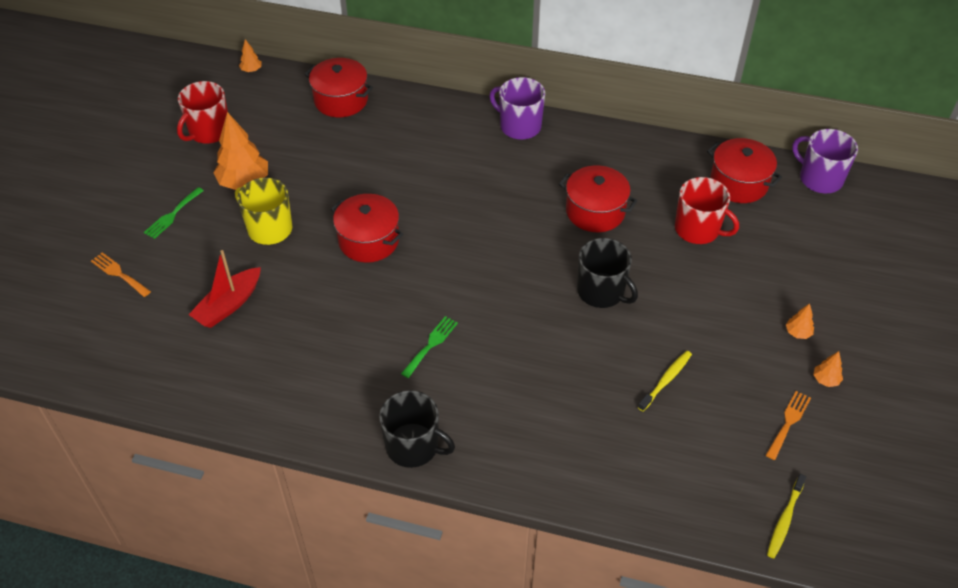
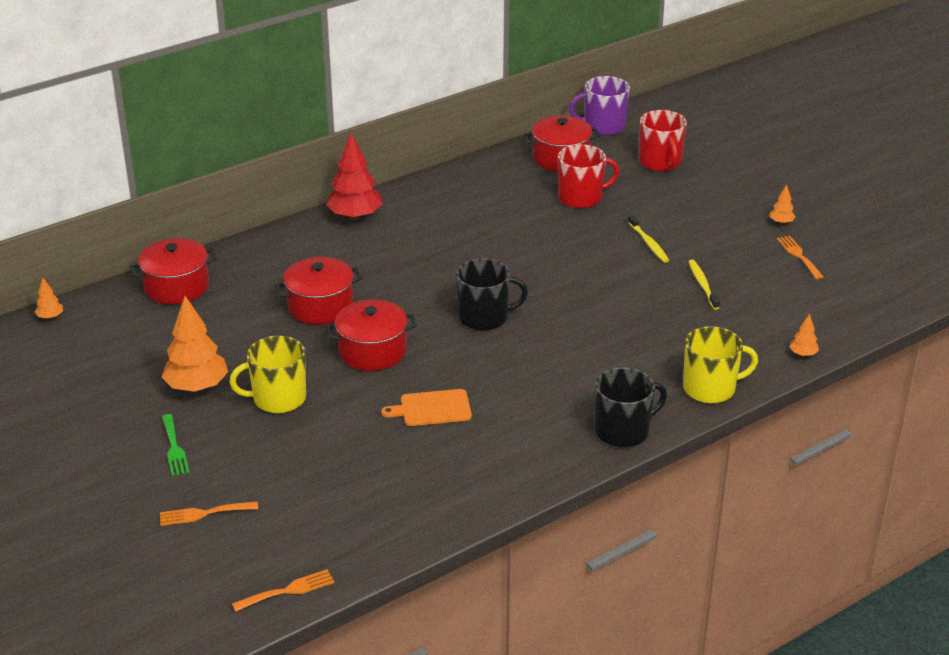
camera: 50 degrees left, 15 degrees down
(75, 367) = (288, 590): none -> orange fork
(209, 131) = (94, 378): red mug -> red mug (660, 162)
(229, 305) = (339, 462): red boat -> none
(334, 315) = (432, 408): none -> orange cutting board
(431, 344) = (531, 373): green fork -> none
(519, 126) = (355, 216): purple mug -> red tree
(525, 471) = (710, 388): none -> yellow mug
(595, 211) = (500, 230): red pot -> red pot (320, 306)
(601, 292) = (584, 268): black mug -> black mug (484, 317)
(784, 520) = (874, 300): yellow toothbrush -> yellow toothbrush (648, 243)
(798, 333) = (728, 210): orange tree -> orange tree (803, 354)

